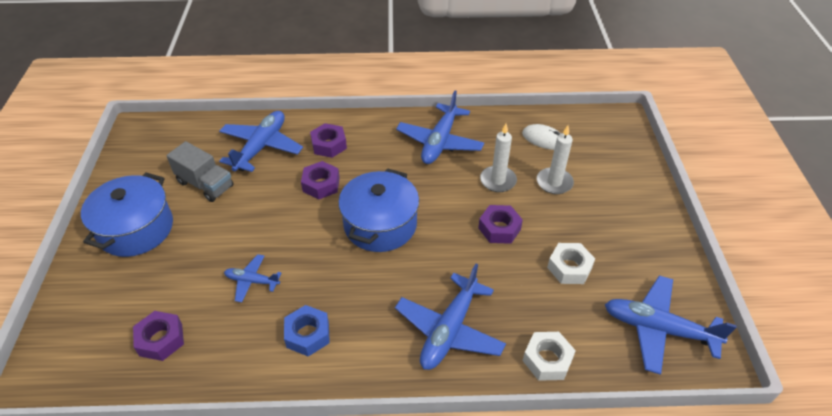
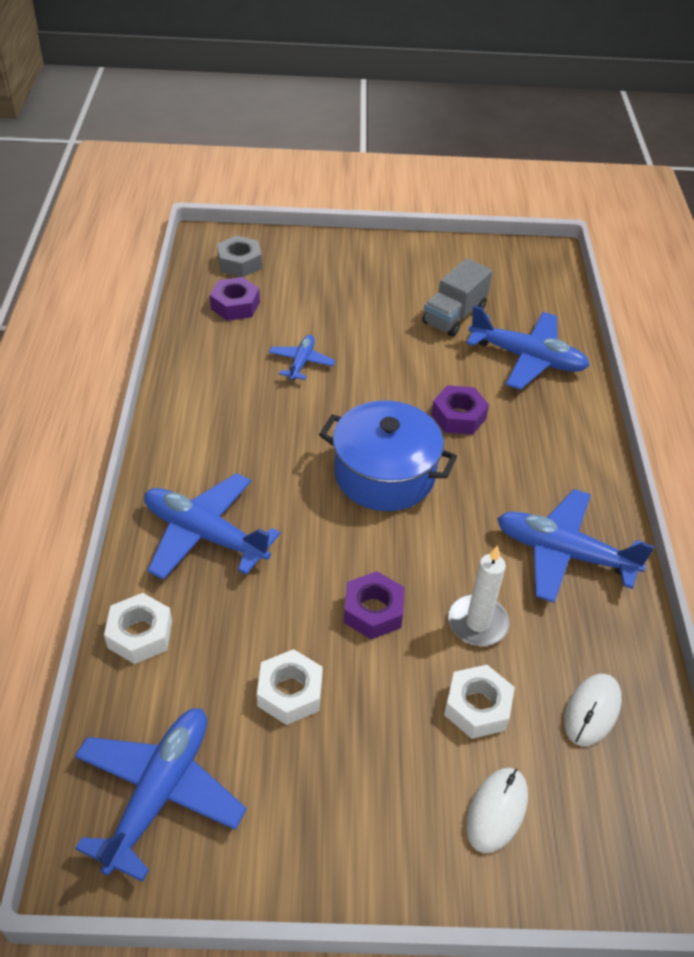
camera: 90 degrees right, 0 degrees up
(89, 343) = (239, 263): none -> grey nut
(136, 229) = (383, 273): blue pot -> none
(307, 334) = (222, 408): blue nut -> none
(329, 145) = (539, 423): purple nut -> none
(554, 182) = (477, 707): white candle -> white nut
(612, 177) = (496, 811): none -> white mouse

